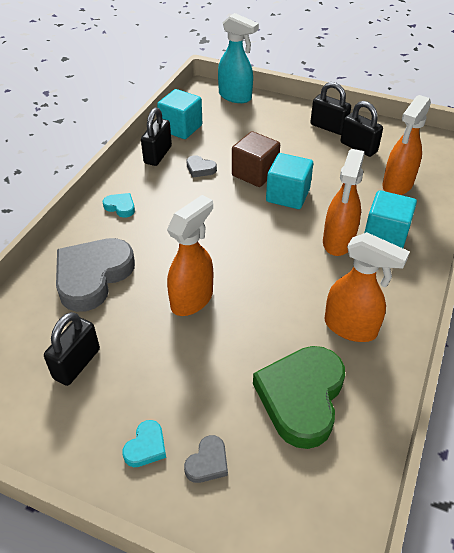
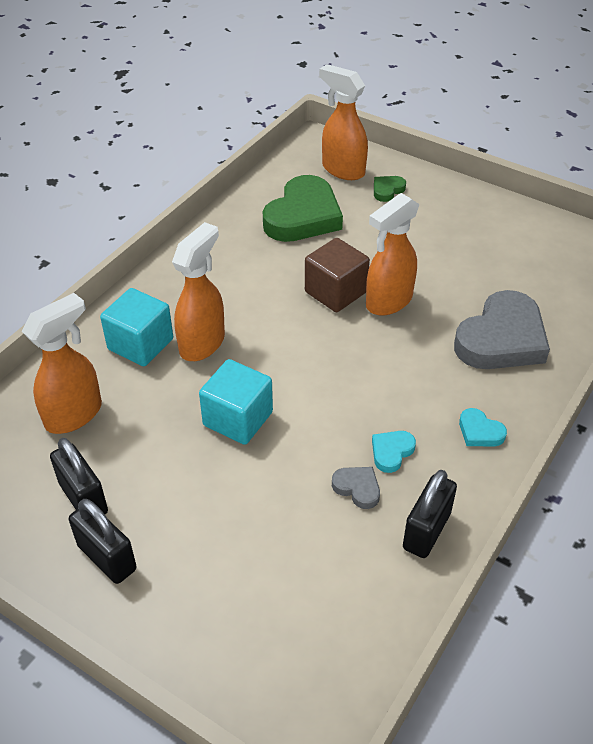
camera: 170 degrees left, 0 degrees up
(77, 364) = (502, 261): black padlock -> none
(146, 447) = (434, 203): turquoise heart -> turquoise heart (391, 452)
(181, 128) = (382, 599): turquoise cube -> none
(208, 462) = (387, 190): grey heart -> green heart
(235, 97) = (254, 691): turquoise spray bottle -> none
(255, 173) = (273, 466): brown cube -> brown cube (335, 292)
(351, 328) = (235, 258): orange spray bottle -> orange spray bottle (342, 170)

